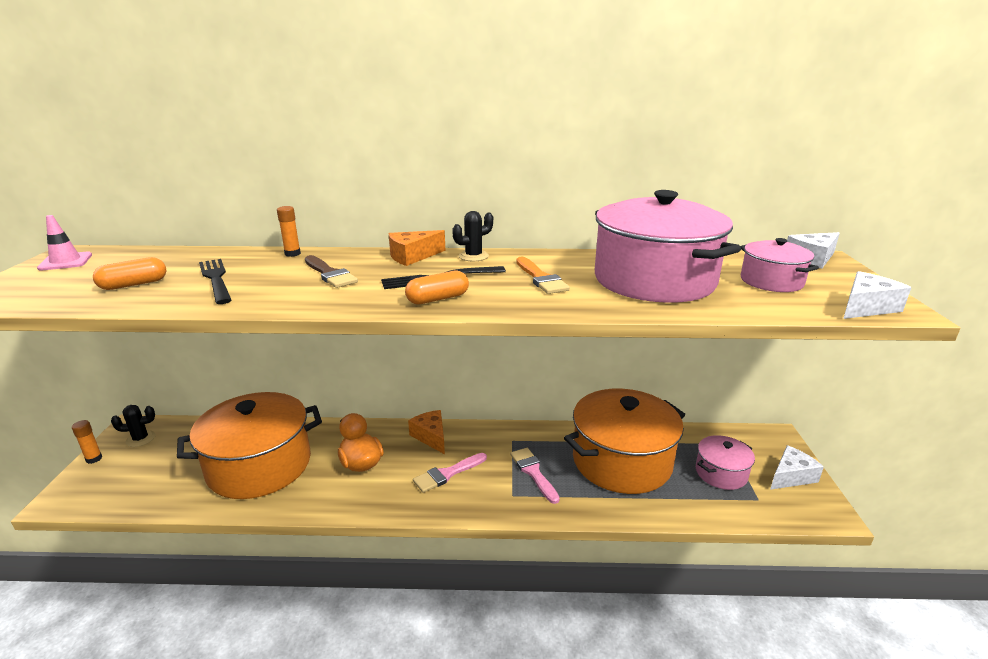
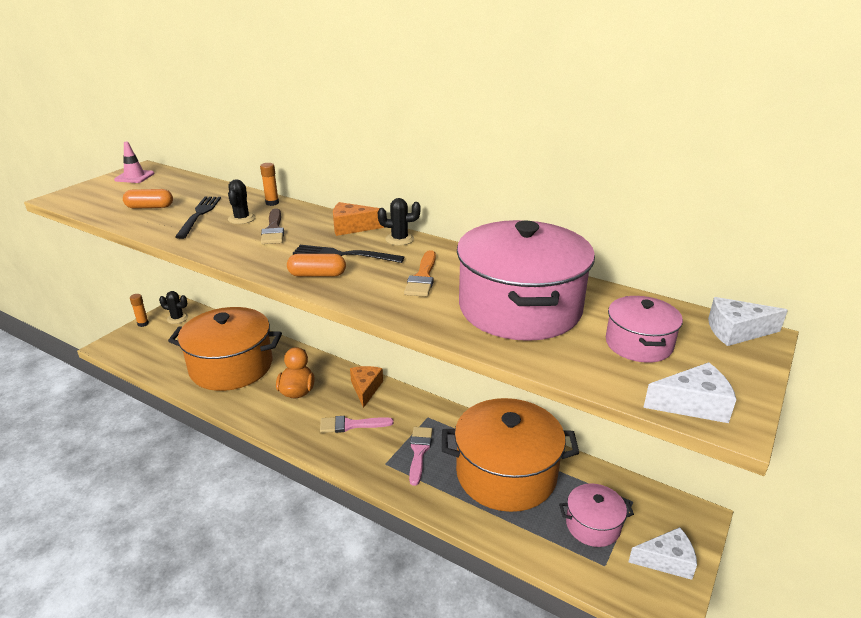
camera: 30 degrees right, 5 degrees up
(276, 272) = (242, 218): none -> black cactus

